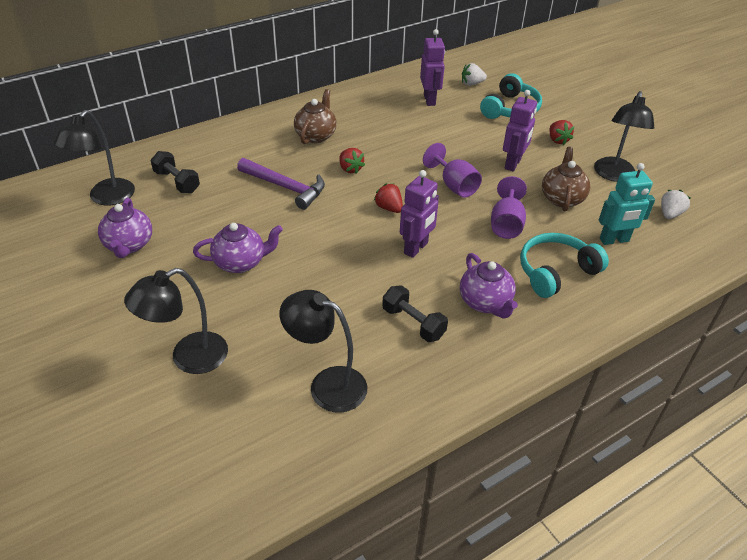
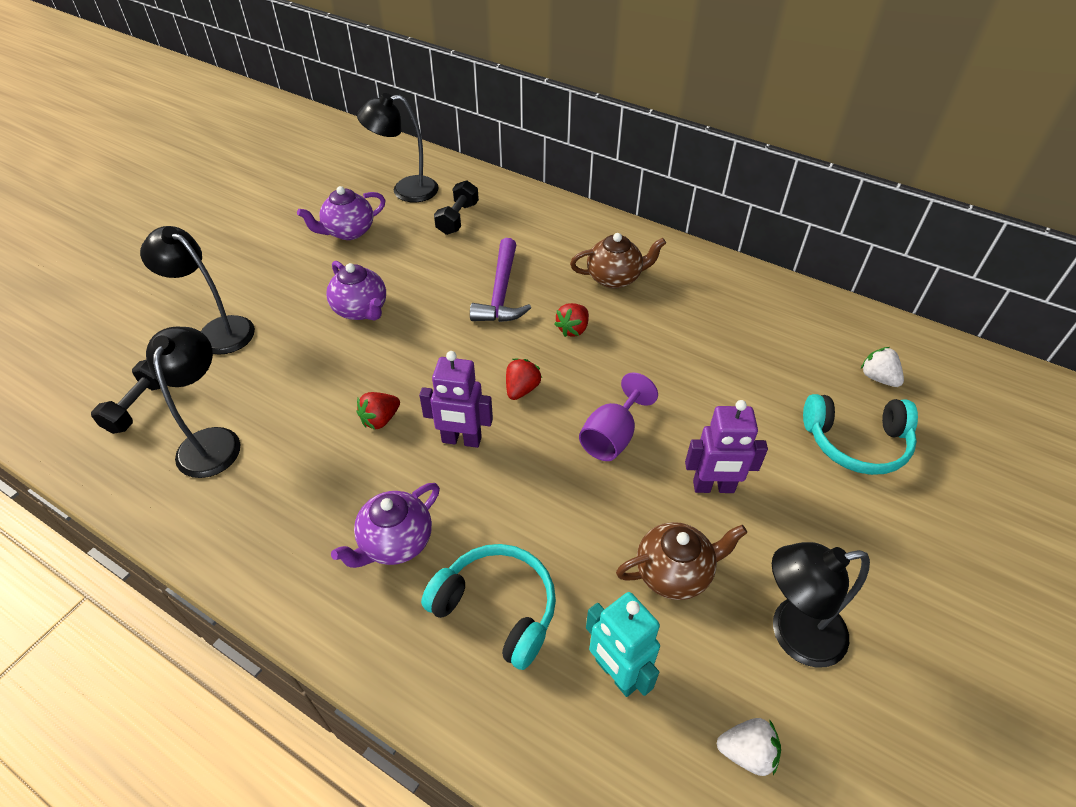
camera: 65 degrees right, 5 degrees up
(413, 323) = (329, 481): black dumbbell -> black dumbbell (139, 406)
(429, 100) = (788, 348): purple robot -> none
(506, 224) = (567, 519): purple goblet -> none
(557, 140) = (826, 527): red strawberry -> red strawberry (380, 419)

